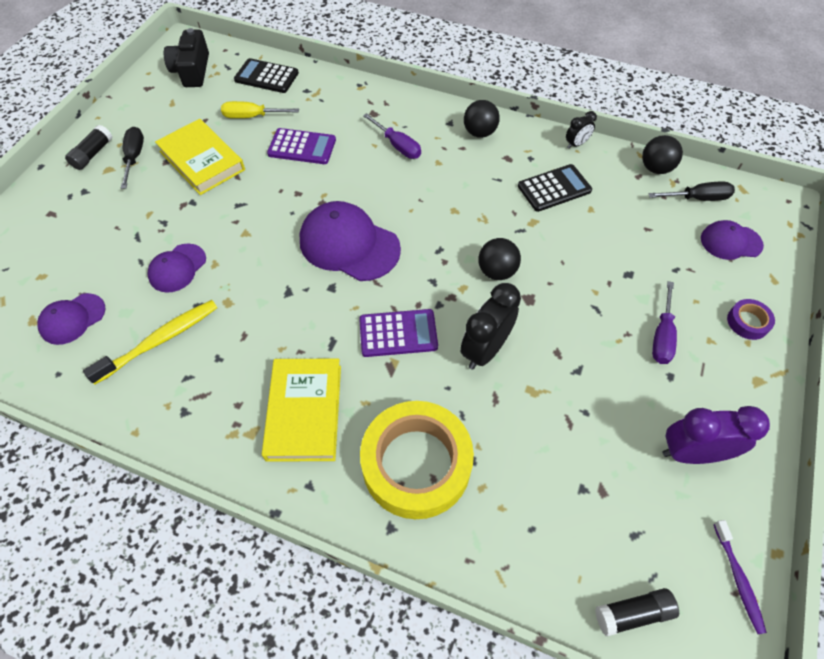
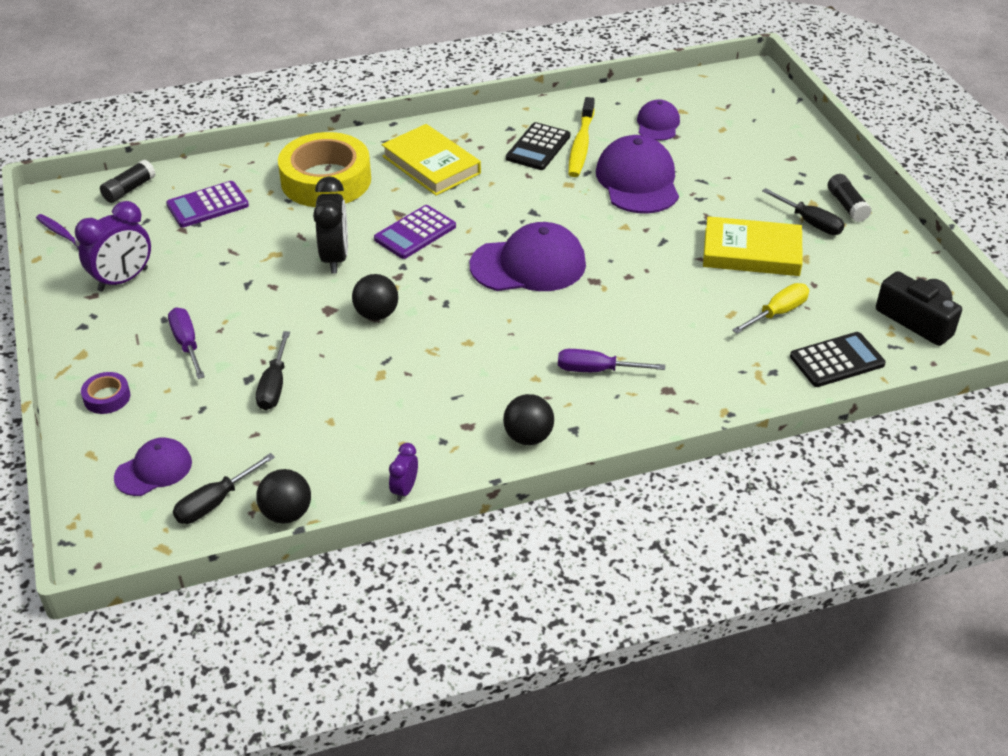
camera: 140 degrees right, 15 degrees down
(177, 268) = (637, 181): purple cap -> purple cap, size x1.76
(302, 147) = (685, 314): purple calculator -> purple calculator (207, 205)
(554, 188) = (387, 420): black calculator -> black calculator (538, 147)
(576, 144) = (404, 490): black clock -> purple clock
(613, 257) = (274, 385): none -> black screwdriver

